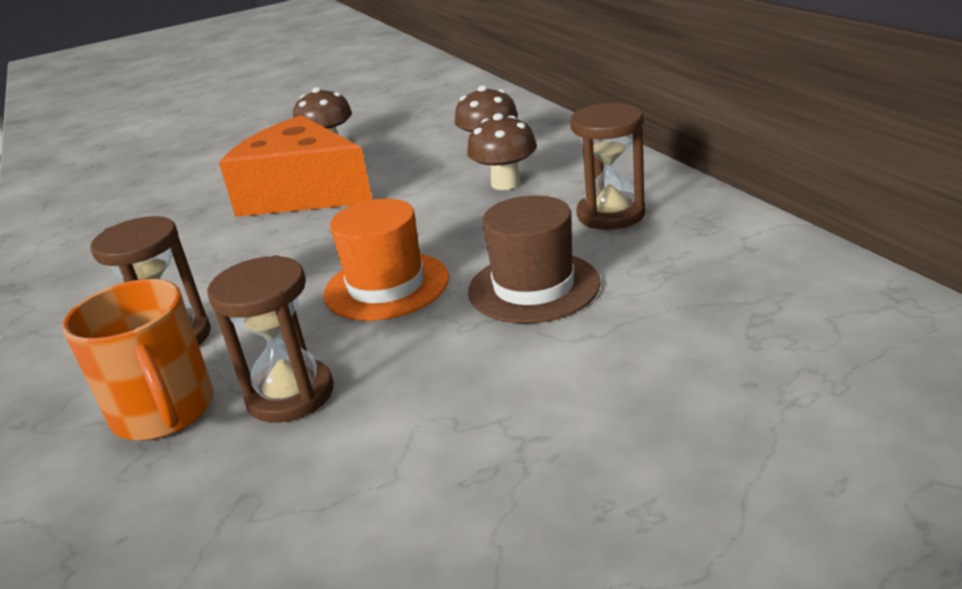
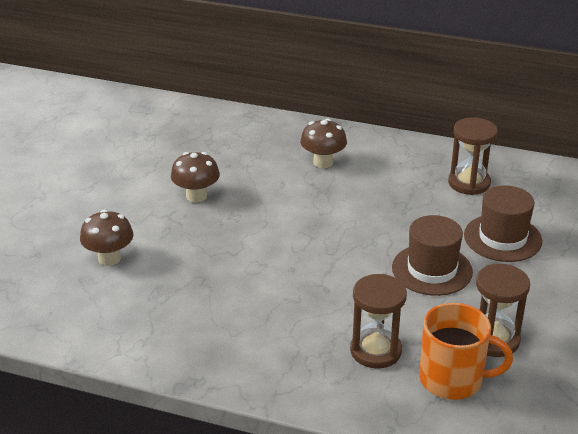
camera: 50 degrees left, 5 degrees up
(302, 193) = (255, 237): orange cheese -> none
(386, 286) = (432, 270): orange hat -> brown hat
(506, 183) = (377, 183): brown mushroom -> brown mushroom (109, 258)

